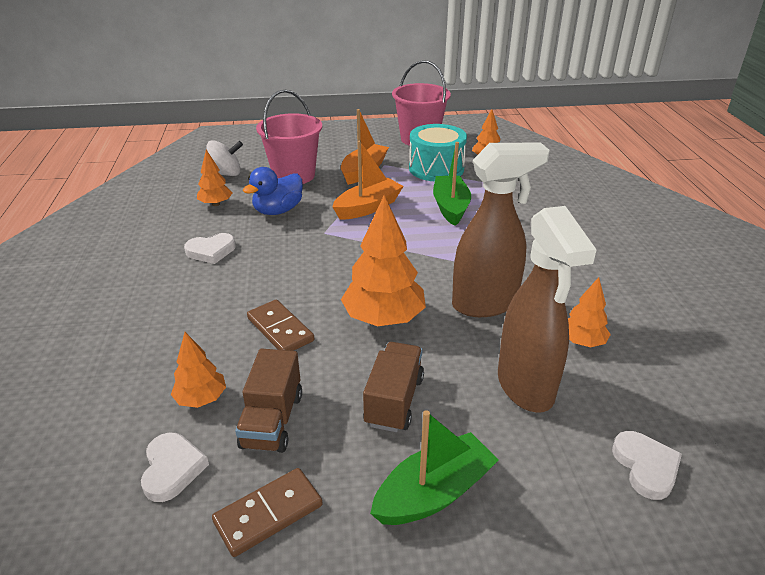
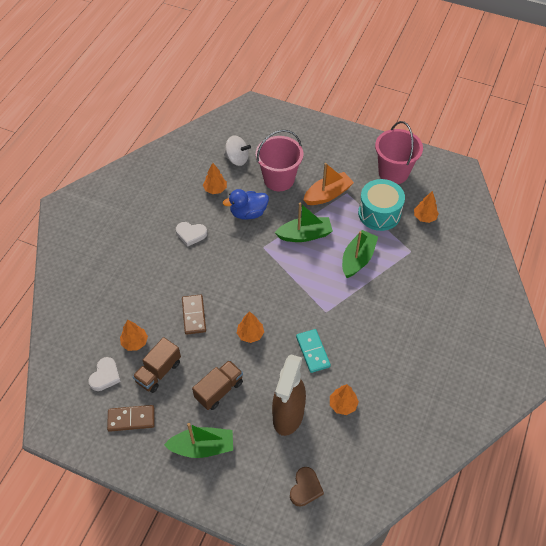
camera: 30 degrees right, 20 degrees up
(368, 207) = (305, 235): orange boat -> green boat
(383, 318) = (250, 334): orange tree -> orange tree, size x0.55
(485, 304) = (313, 351): brown spray bottle -> turquoise domino
(645, 467) = (305, 488): white heart -> brown heart

